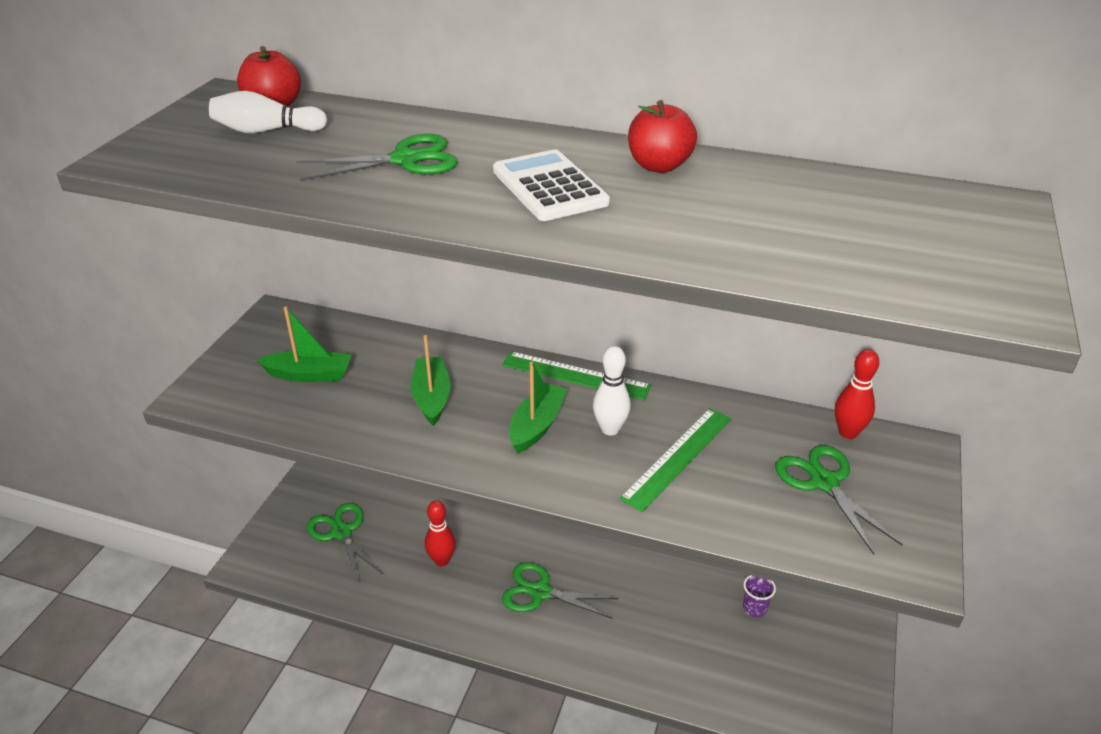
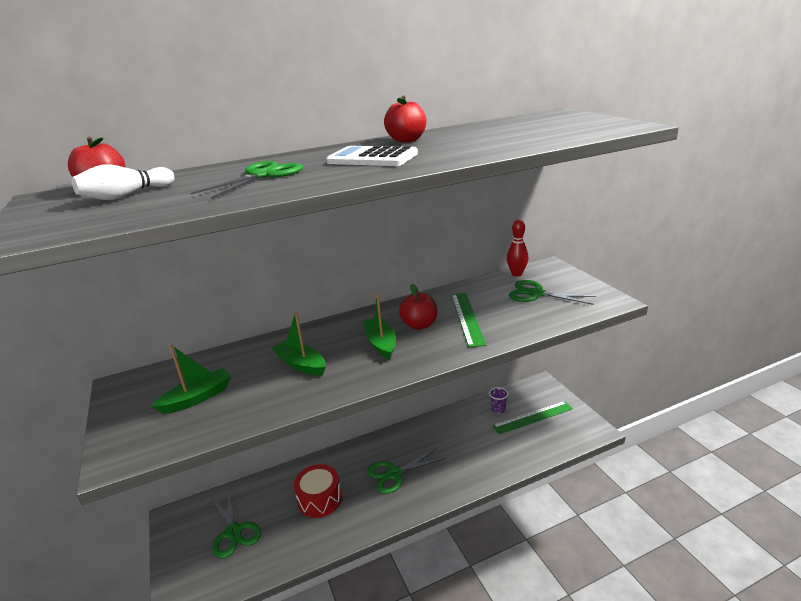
camera: 40 degrees left, 10 degrees down
(341, 533) = (234, 532): green scissors -> green scissors turned 135 degrees counterclockwise
(442, 560) = (320, 499): red bowling pin -> red drum
(575, 375) = (367, 315): green ruler -> green ruler (533, 417)
(610, 429) = (419, 325): white bowling pin -> red apple

